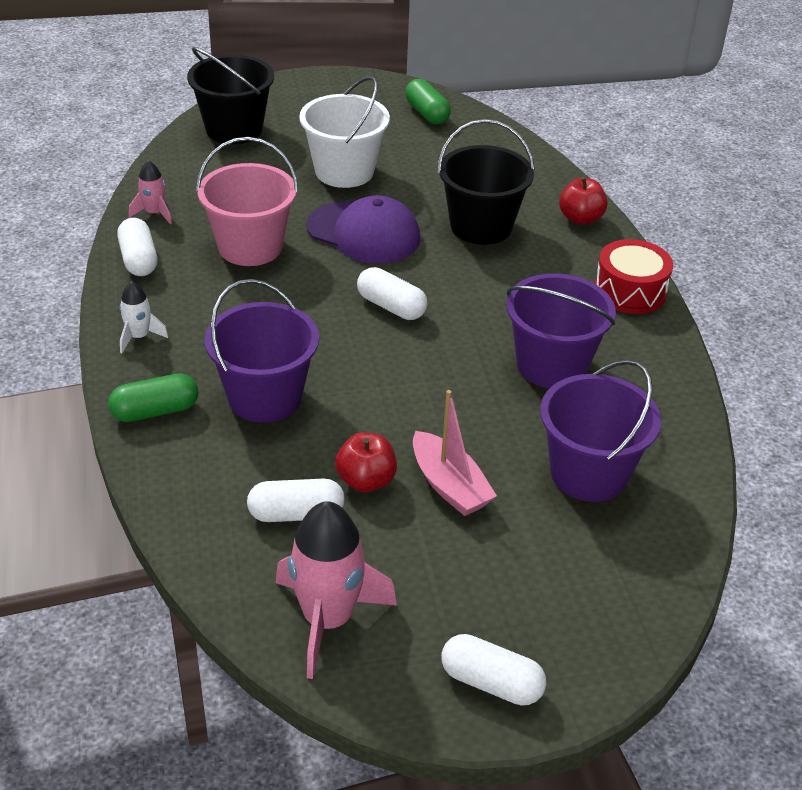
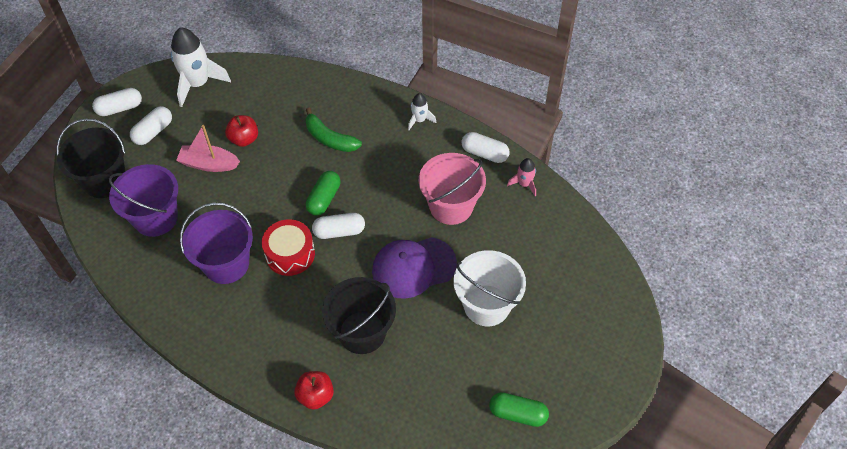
camera: 135 degrees right, 15 degrees up
(155, 411) = (362, 98): green capsule -> green capsule (324, 199)
(234, 129) = (590, 280): black bucket -> black bucket (104, 180)
(265, 397) = (330, 139): purple bucket -> green banana
(296, 514) = (254, 106): white capsule -> white capsule (153, 132)
(327, 620) = (198, 83): pink rocket -> white rocket
(630, 291) = (232, 355): red drum -> red drum (290, 254)

